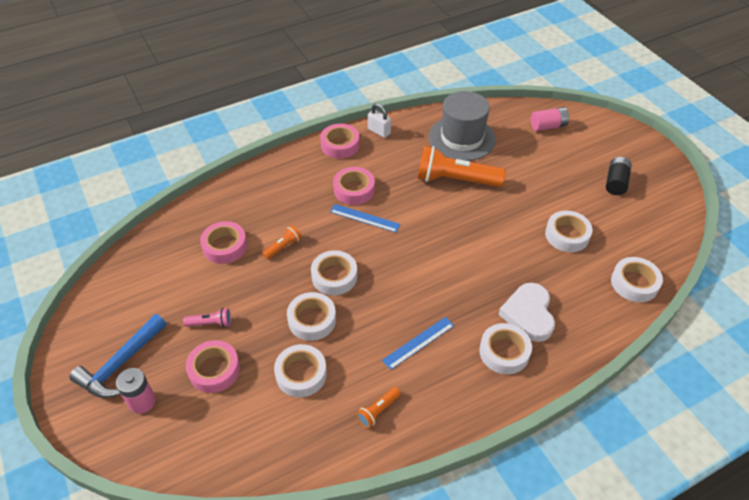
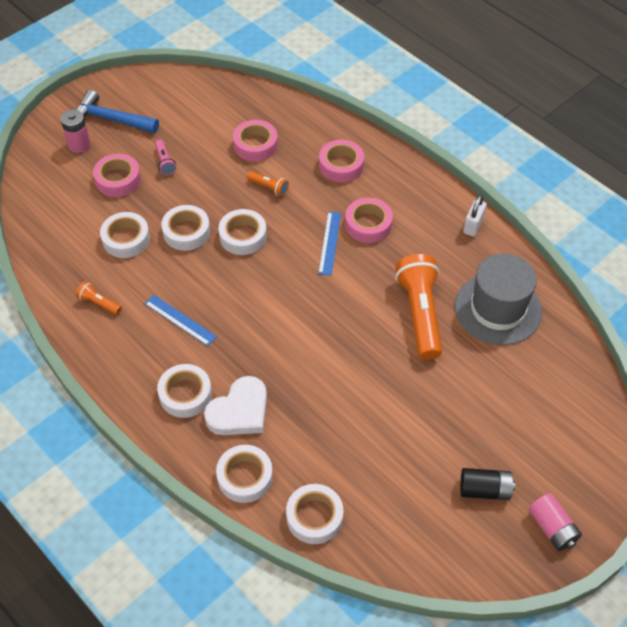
camera: 75 degrees right, 5 degrees up
(340, 145) = (434, 196): pink tape -> pink tape (341, 165)
(528, 314) = (239, 411): white heart -> white heart turned 150 degrees clockwise
(548, 126) = (565, 401): pink battery -> pink battery (552, 528)
(567, 235) = (369, 439): white tape -> white tape (245, 477)

